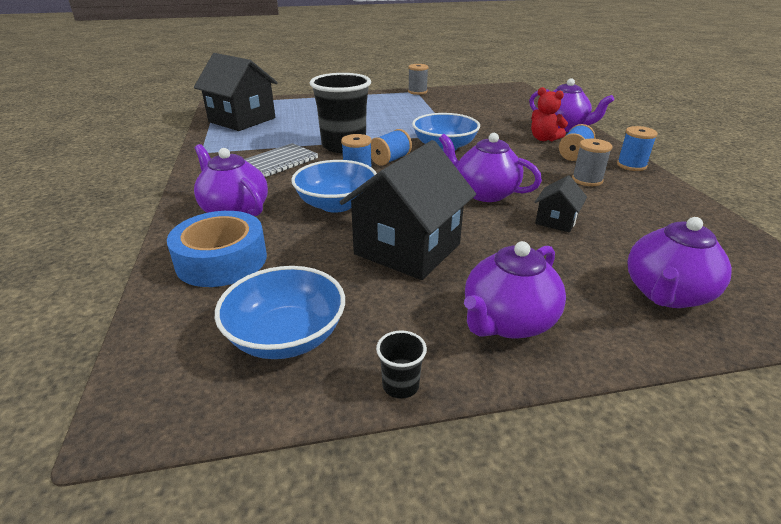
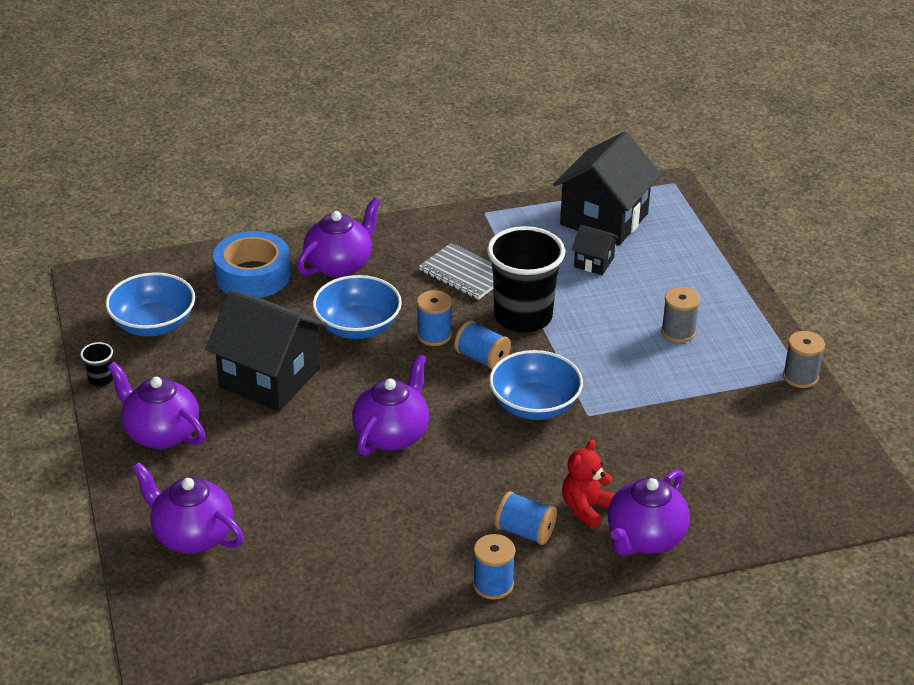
camera: 85 degrees right, 5 degrees up
(556, 221) = (327, 484): black house -> black house (594, 262)
(587, 180) = (438, 529): grey spool -> grey spool (678, 332)

